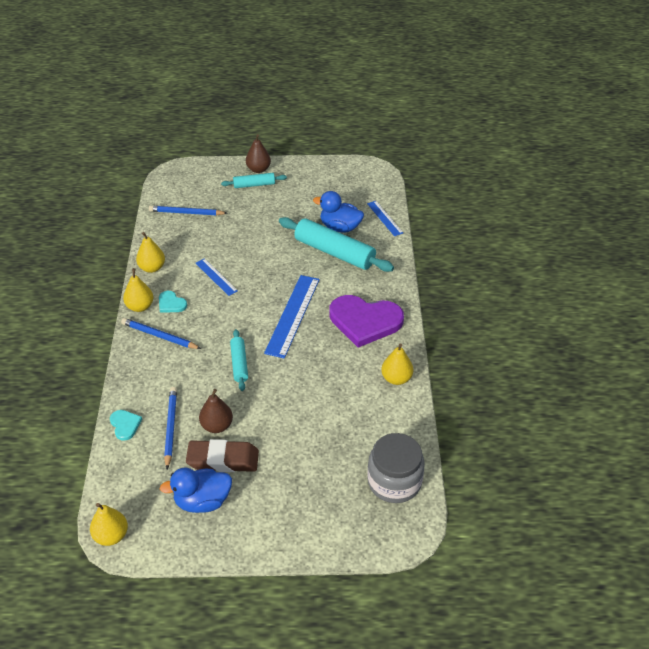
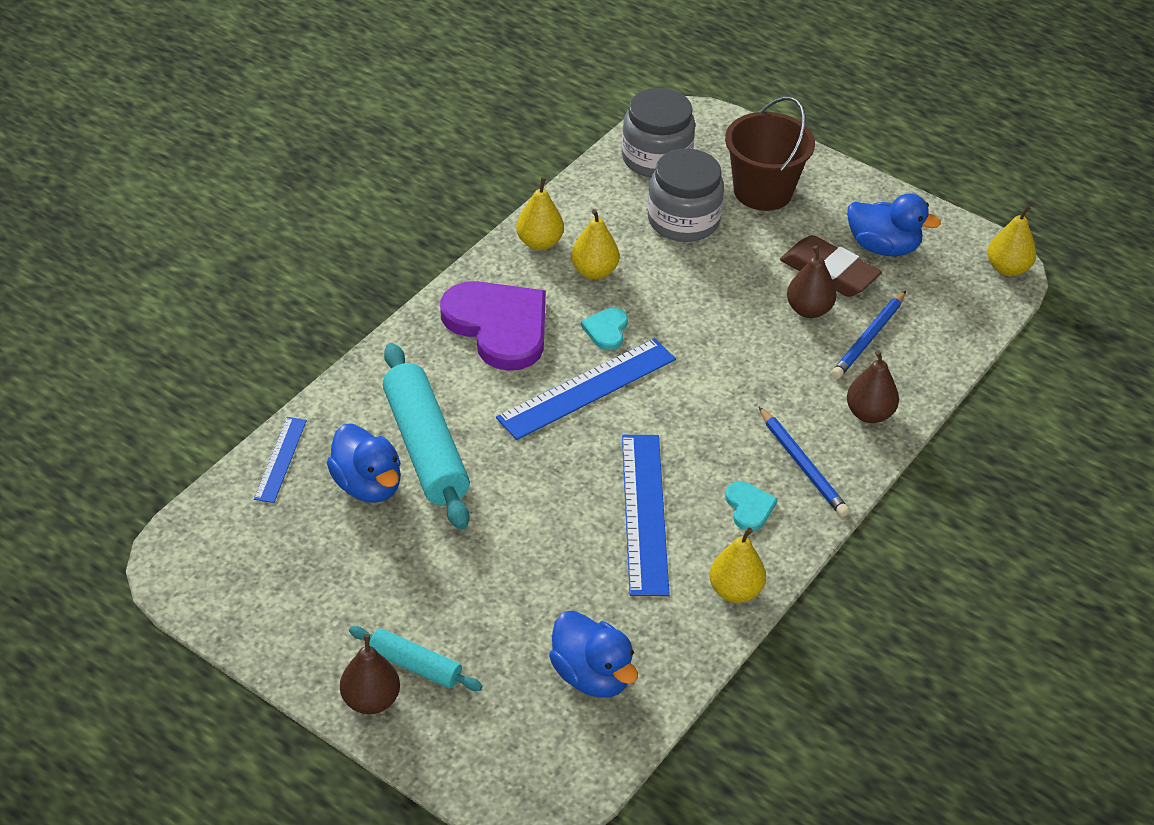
camera: 145 degrees left, 0 degrees up
(125, 425) = (926, 372): turquoise heart -> turquoise heart (606, 330)
(140, 306) = (801, 530): yellow pear -> yellow pear (594, 271)
(142, 381) = (869, 414): none -> brown pear
(186, 213) = (592, 676): blue pencil -> blue duck
(216, 277) = (645, 513): blue ruler -> blue ruler, size x1.81
(239, 364) = (720, 365): turquoise rolling pin -> none
(308, 498) = (763, 191): none -> brown bucket
(336, 443) = (683, 220): none -> grey jar

